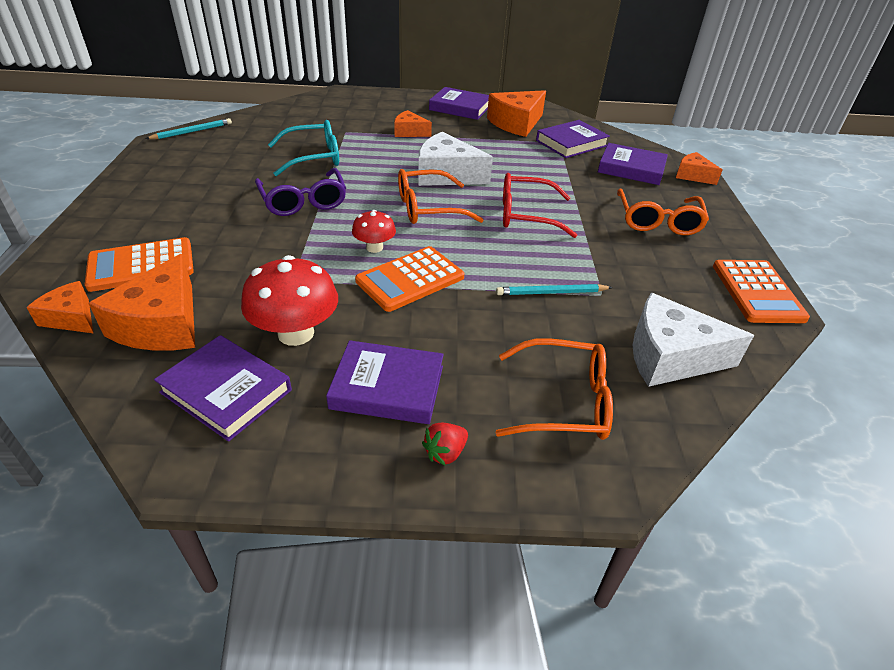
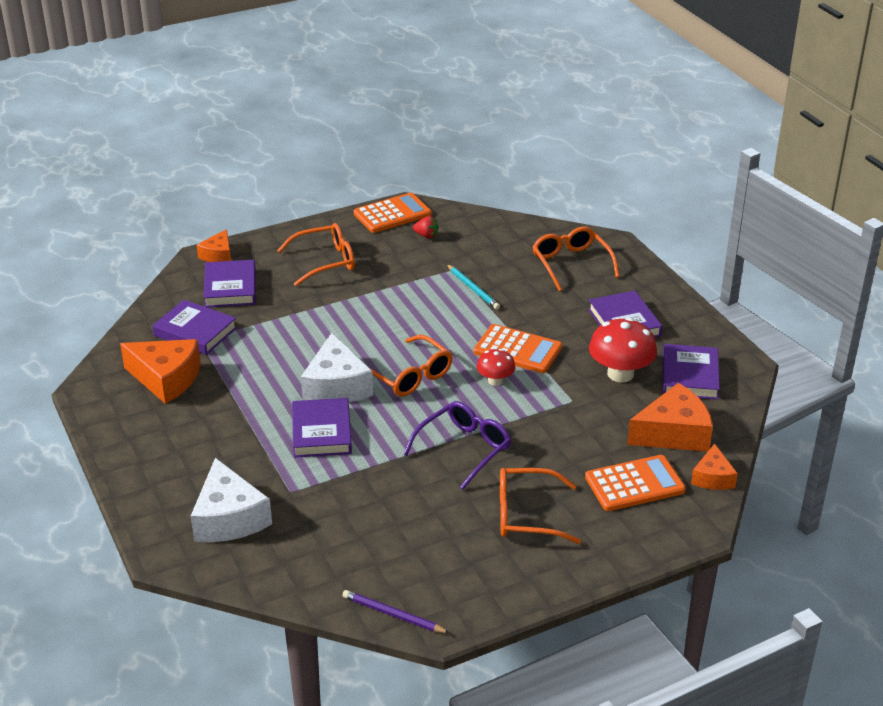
camera: 115 degrees left, 5 degrees down
(141, 265) = (634, 484): orange calculator -> orange calculator turned 60 degrees counterclockwise
(192, 131) = (393, 615): turquoise pencil -> purple pencil
(195, 200) = (525, 515): none -> orange glasses
(314, 157) = (373, 484): turquoise glasses -> none
(409, 132) = (253, 445): orange cheese -> none
(445, 453) = (645, 290): red strawberry -> red strawberry (426, 235)
(460, 108) = (146, 433): purple book -> purple book (321, 432)
(525, 215) = (374, 324): red glasses -> none
(670, 356) = (495, 237): white cheese -> white cheese (229, 518)

